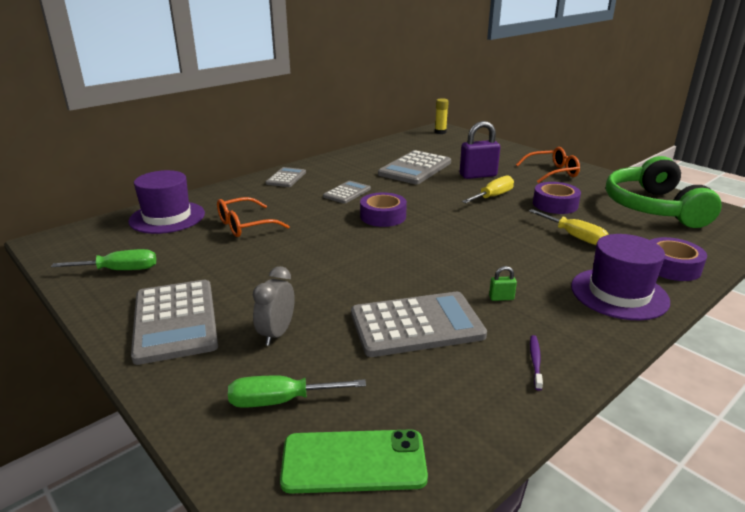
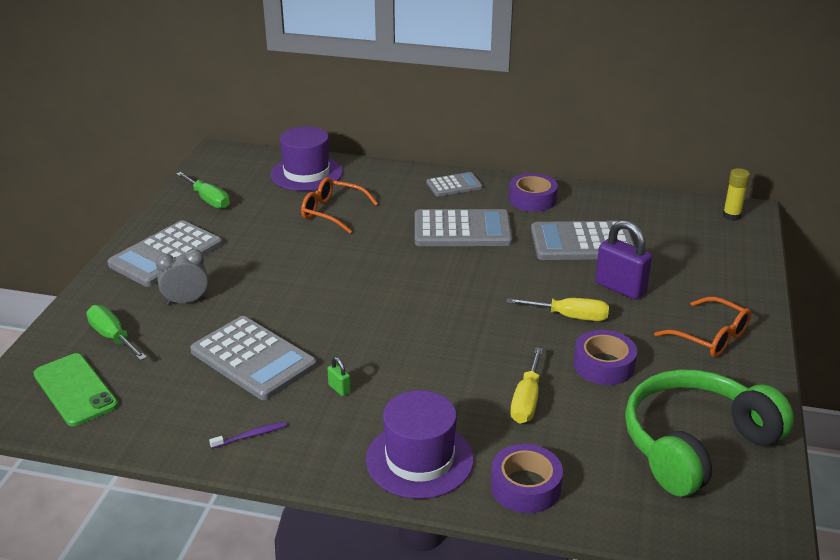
camera: 55 degrees right, 5 degrees up
(347, 193) = (462, 230): grey calculator -> grey calculator, size x1.78
(383, 216) = (433, 269): purple tape -> purple tape (532, 199)

